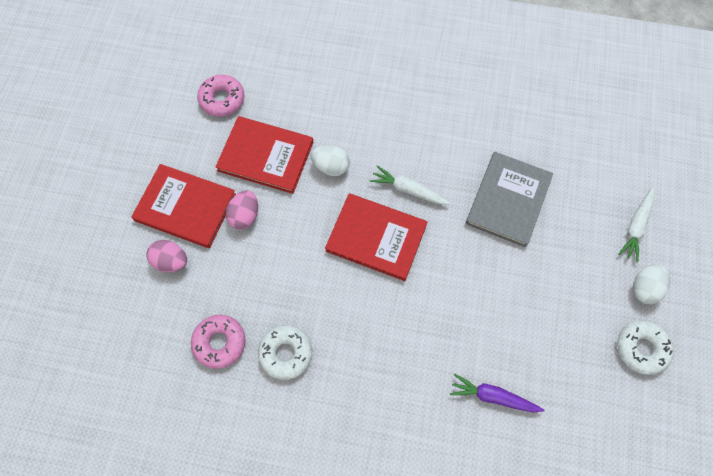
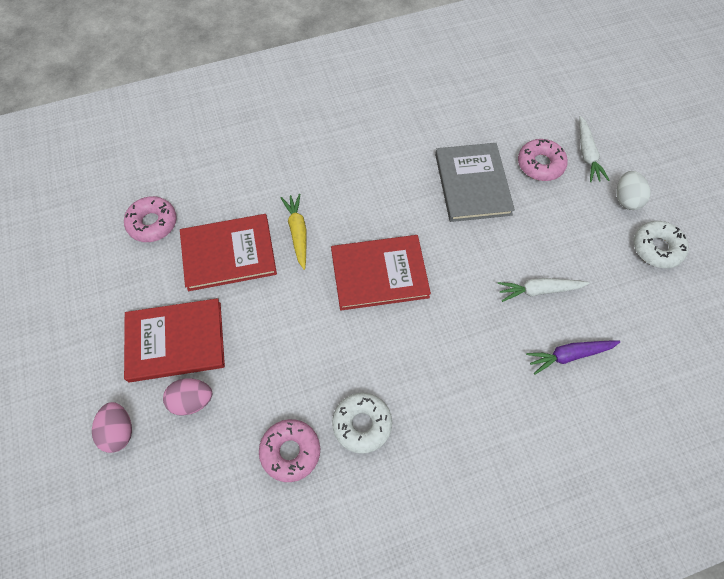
camera: 30 degrees left, 5 degrees down
(245, 216) = (242, 318): pink egg -> pink egg (119, 431)
(331, 167) = (298, 233): white egg -> yellow carrot
(408, 190) = (381, 218): white carrot -> white carrot (539, 290)
(583, 214) = (540, 164): none -> pink donut

